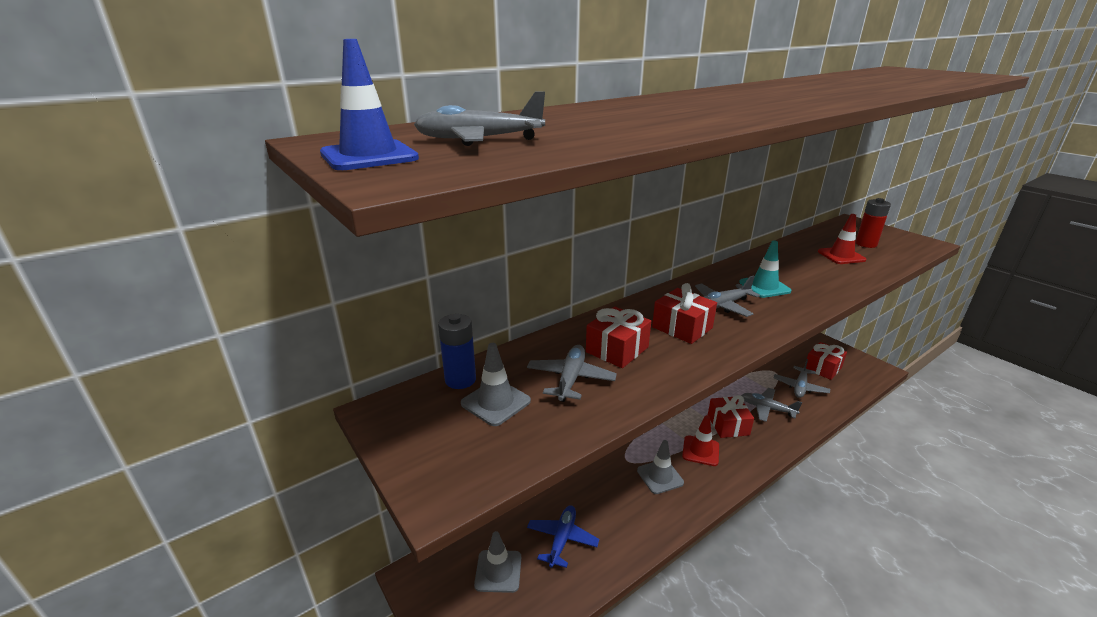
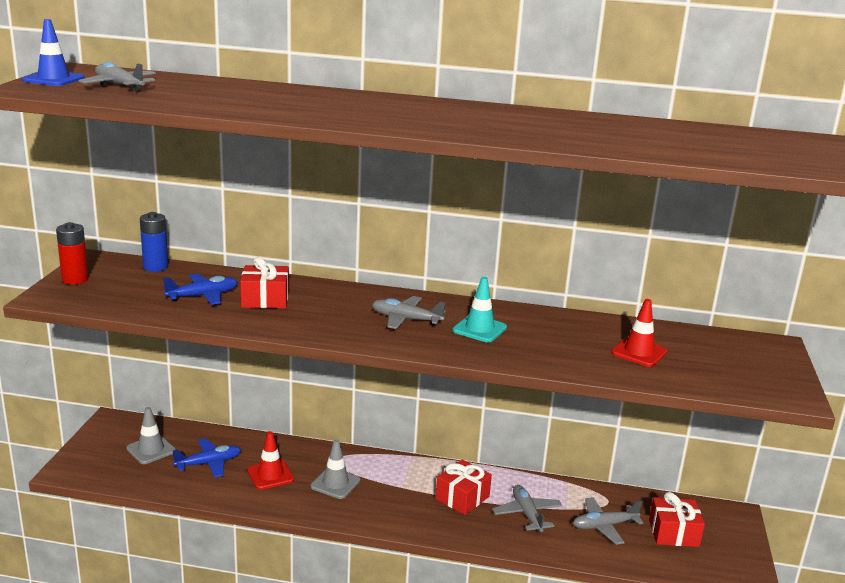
camera: 45 degrees right, 5 degrees down
(495, 402) = (145, 283): grey traffic cone -> none
(570, 379) = (203, 296): grey plane -> blue plane
(682, 327) = (337, 313): red gift -> none
(700, 451) = (400, 494): red traffic cone -> red traffic cone (270, 475)
(866, 244) = (708, 361): red battery -> red battery (75, 279)

